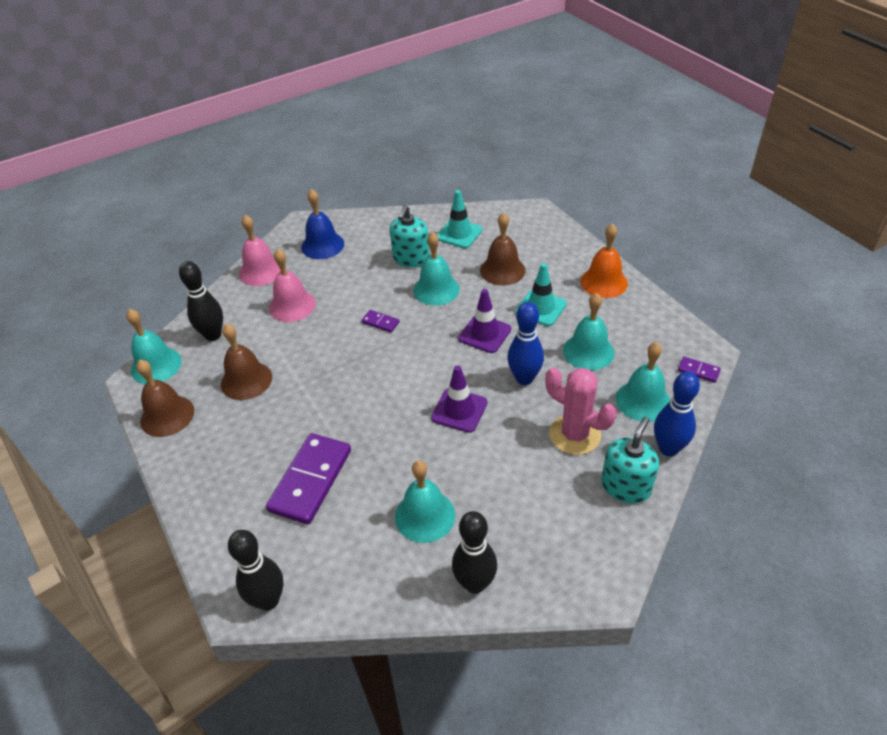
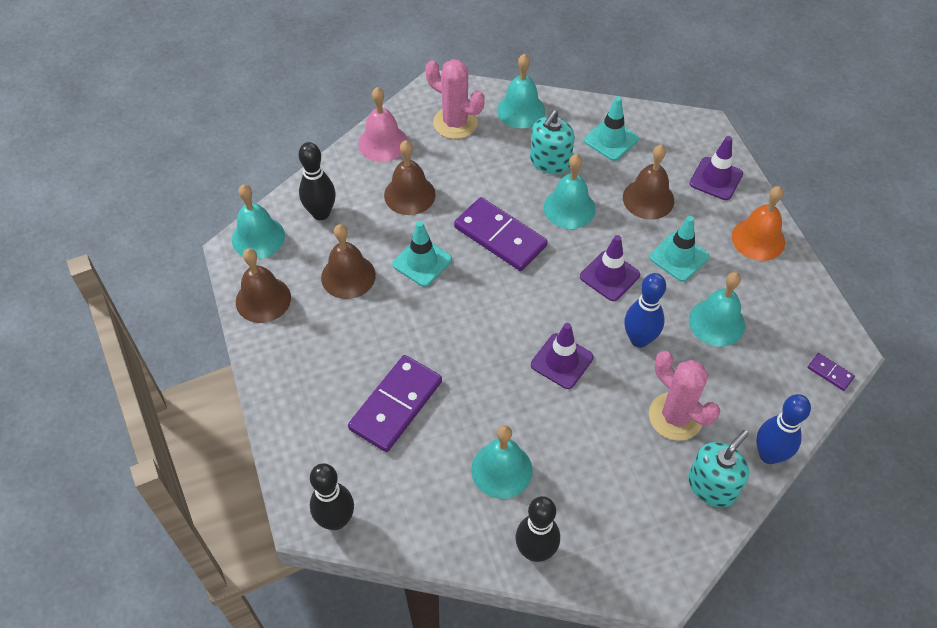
camera: 10 degrees right, 10 degrees up
(292, 305) = (409, 195): pink bell -> brown bell
(313, 355) = (422, 262): none -> turquoise traffic cone
(322, 245) = (455, 123): blue bell -> pink cactus
(380, 322) = (500, 236): purple domino -> purple domino, size x2.27
(555, 245) = (716, 179): none -> purple traffic cone
(643, 400) = (759, 394): turquoise bell -> turquoise bell (521, 110)

